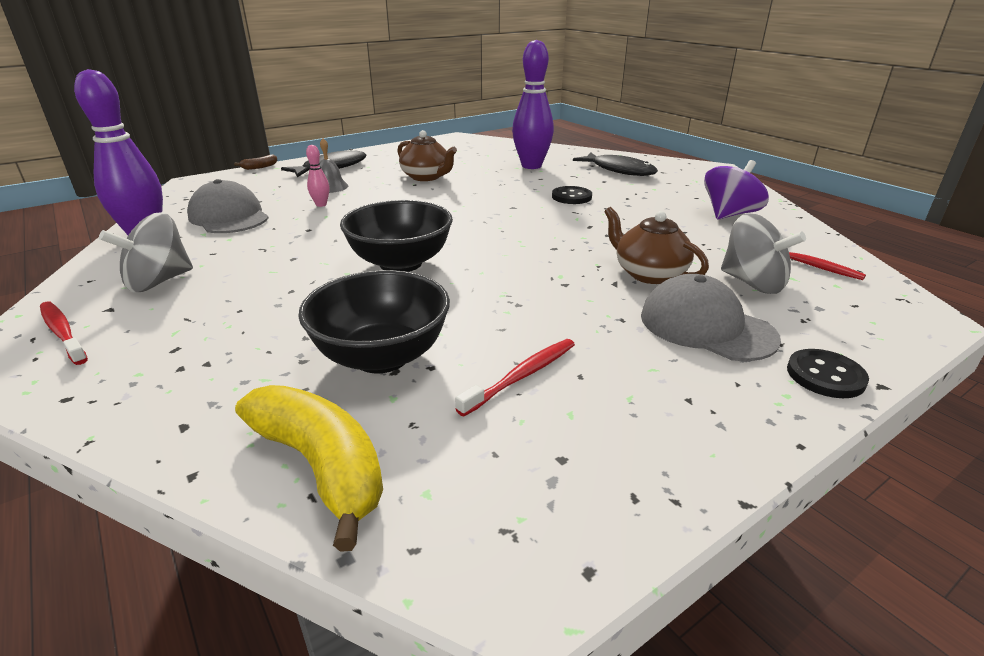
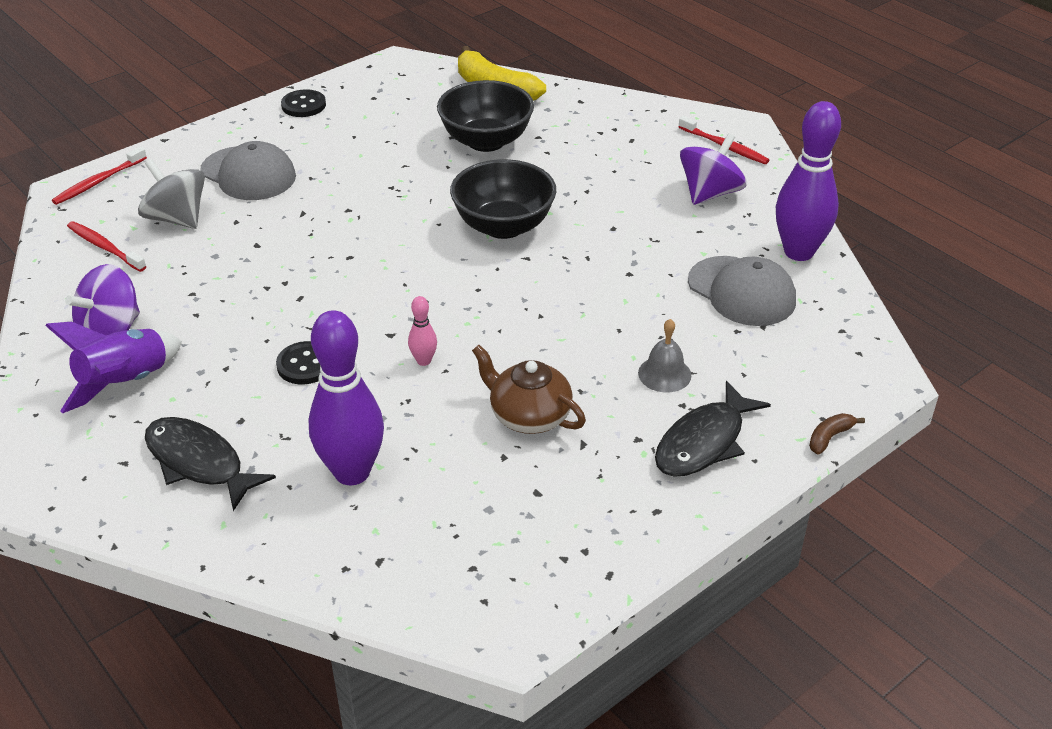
camera: 175 degrees right, 10 degrees up
(159, 281) = (710, 193): grey spinning top -> purple spinning top
(321, 204) = (647, 325): pink bowling pin -> pink bowling pin (424, 361)
(522, 376) = (391, 134): red toothbrush -> red toothbrush (98, 182)
(649, 273) = (266, 225): brown teapot -> none
(692, 194) = (125, 383): none -> purple rocket
(825, 375) = (194, 143): black button -> black button (303, 105)

